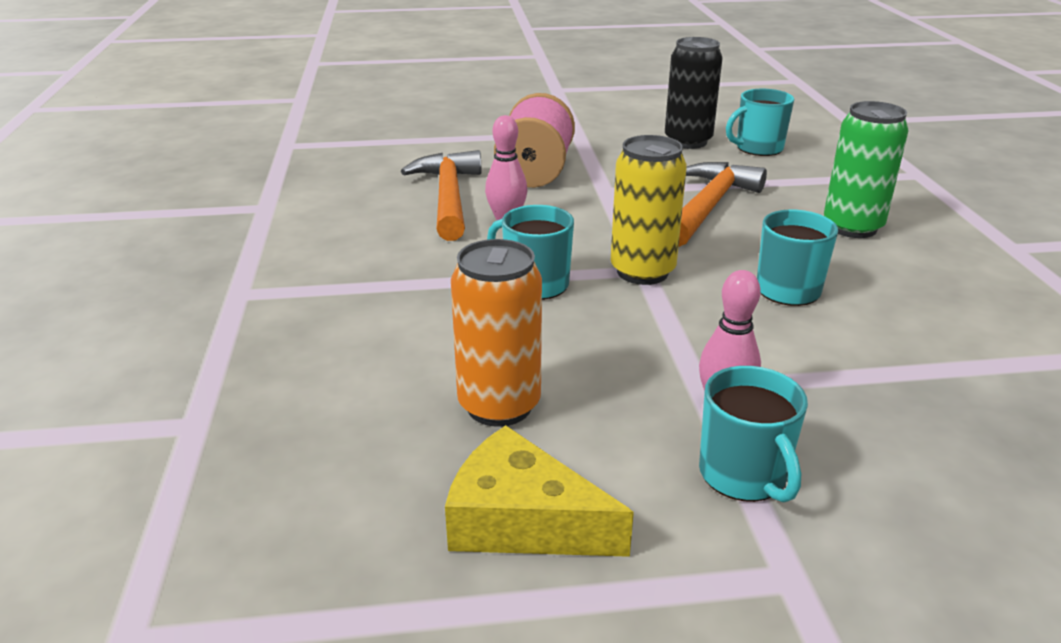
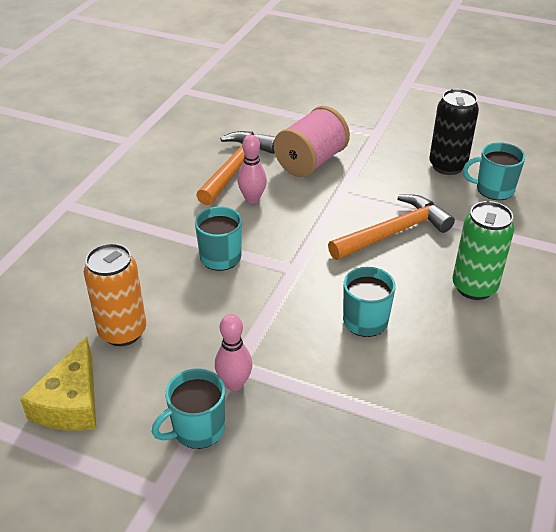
camera: 30 degrees right, 10 degrees up
(522, 521) = (71, 402): yellow cheese -> yellow cheese turned 135 degrees counterclockwise
(642, 272) = (291, 271): yellow can -> none
(744, 475) = (197, 429): turquoise mug -> turquoise mug turned 45 degrees clockwise

